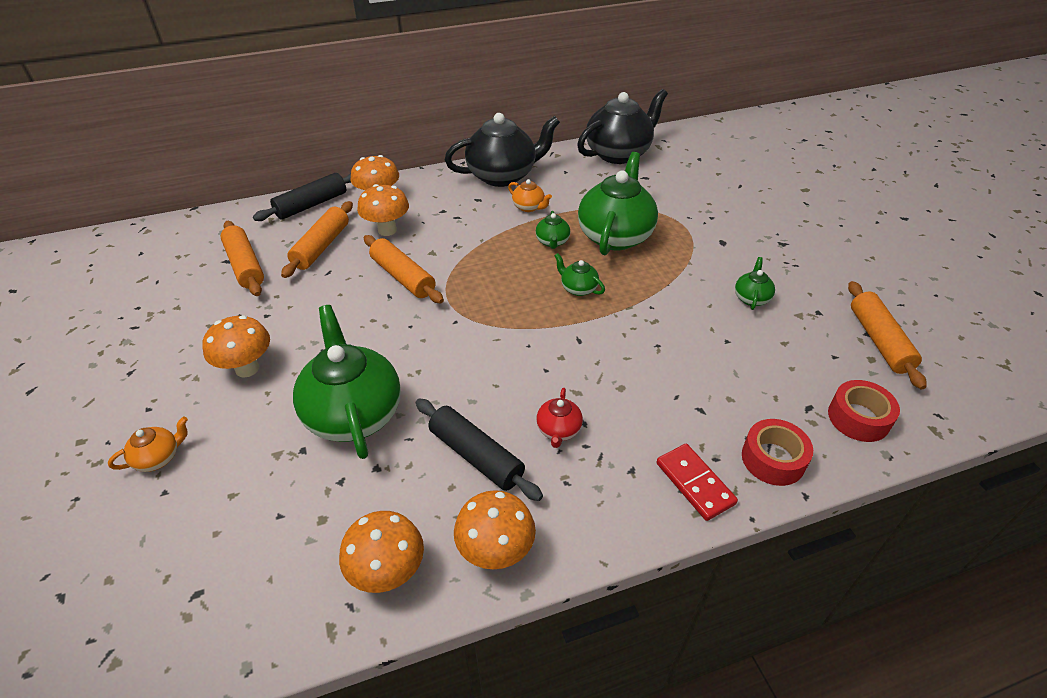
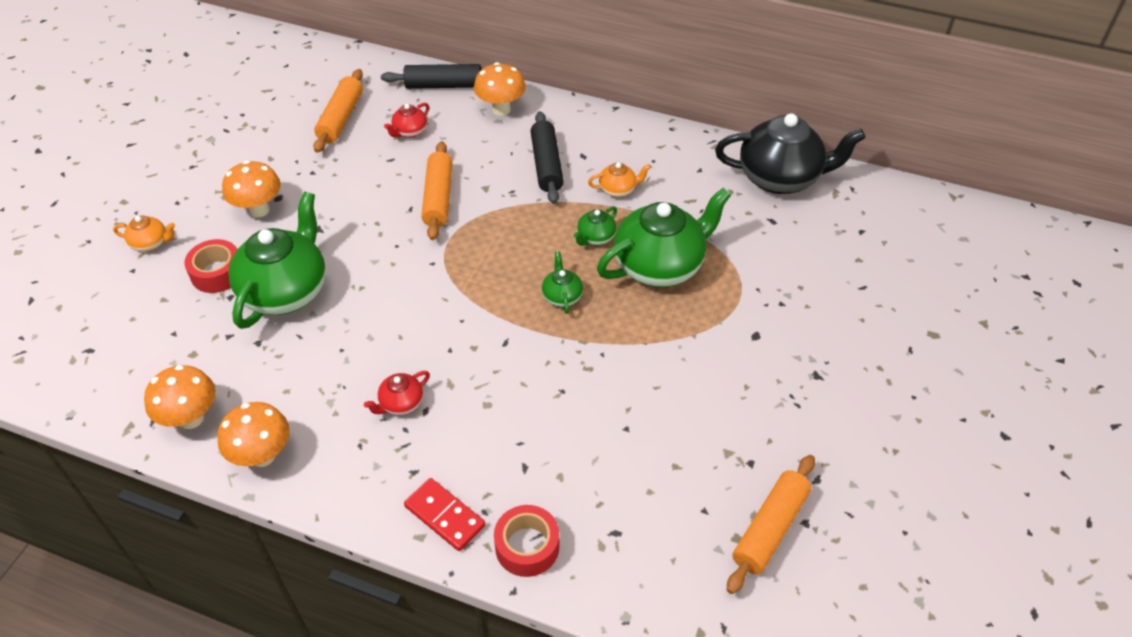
camera: 40 degrees right, 5 degrees up
(321, 246) = (410, 132): orange rolling pin -> red teapot
(387, 230) = (474, 145): orange mushroom -> none
(476, 456) = (325, 381): black rolling pin -> black rolling pin (546, 165)
(503, 175) = (635, 142): black teapot -> none
(529, 207) = (618, 190): orange teapot -> orange teapot turned 90 degrees counterclockwise
(694, 483) = (444, 516): red domino -> red domino turned 60 degrees counterclockwise
(751, 298) = (704, 406): green teapot -> none
(858, 418) = (645, 573): red tape -> red tape (217, 273)

